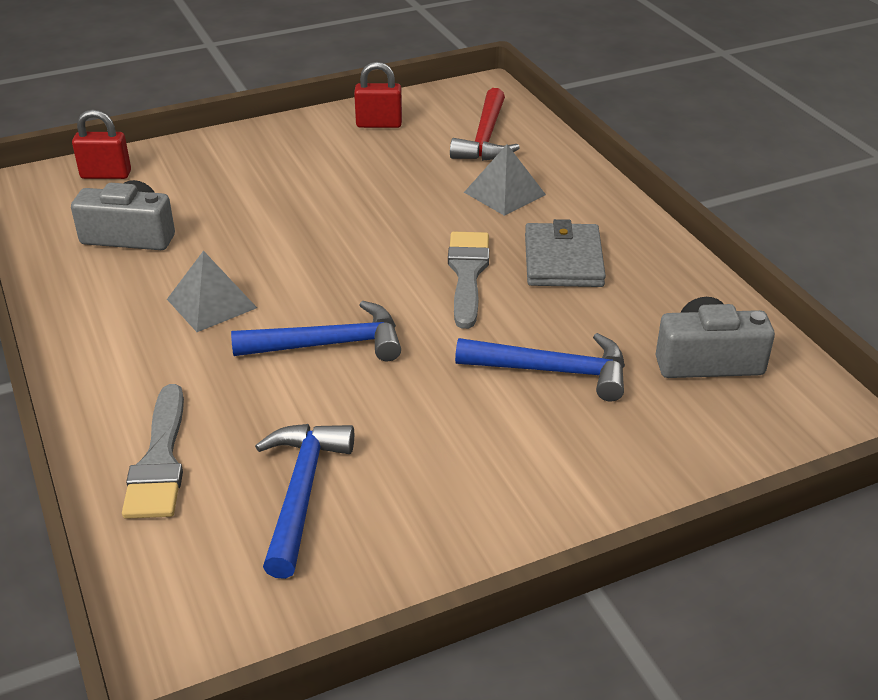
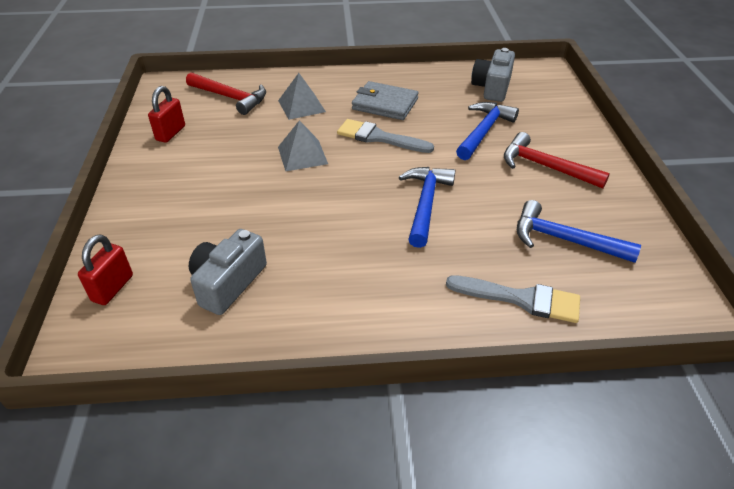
camera: 70 degrees left, 5 degrees up
(211, 303) = (352, 250): grey pyramid -> grey pyramid (302, 155)
(488, 452) = (545, 166): none -> red hammer

